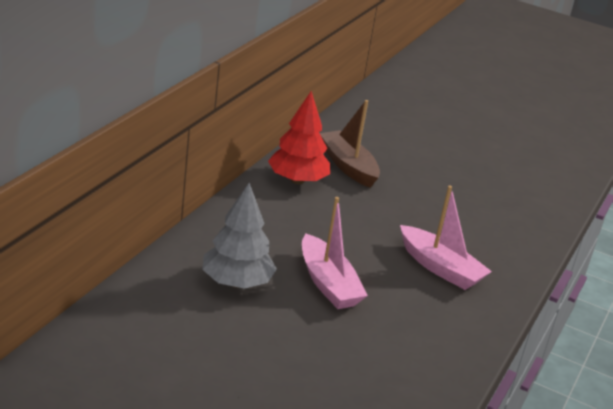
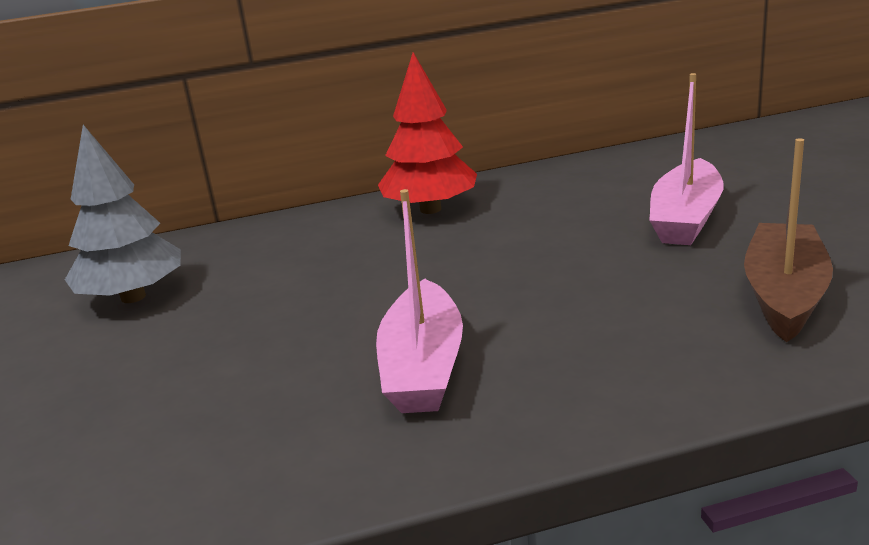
camera: 55 degrees right, 5 degrees down
(328, 283) = (225, 333): pink boat -> pink boat (686, 218)
(348, 166) = (535, 206): brown boat -> brown boat (784, 294)

